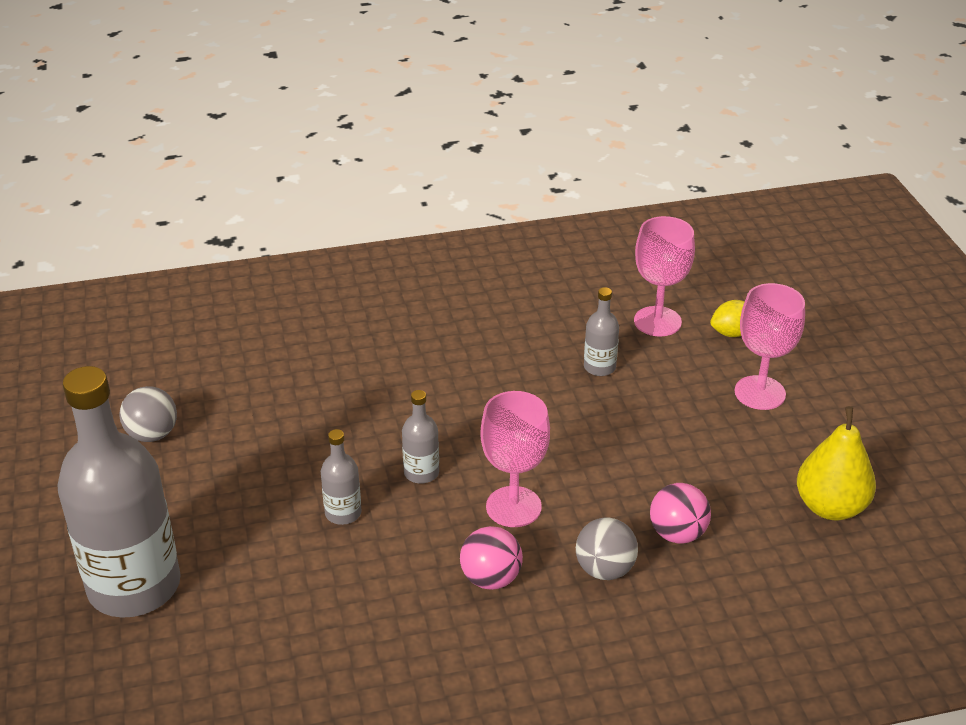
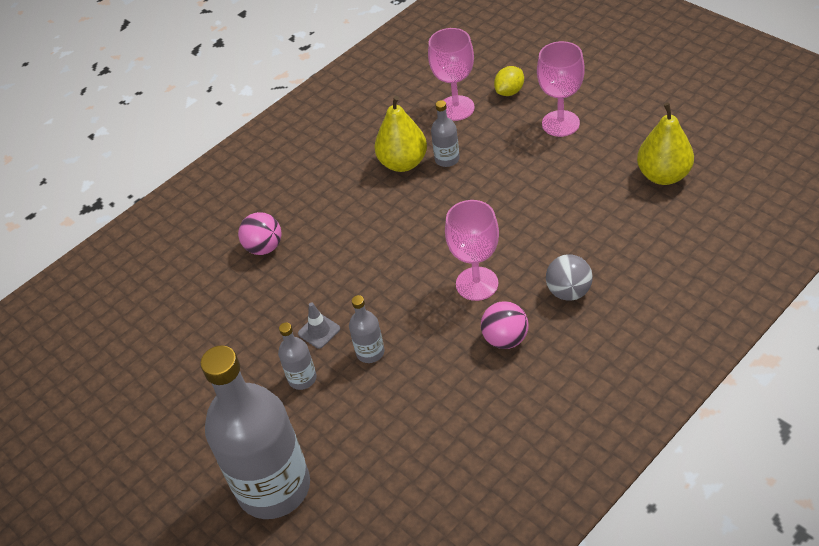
camera: 25 degrees left, 10 degrees up
(152, 434) = (182, 375): grey ball -> none
(314, 465) = (319, 331): none -> grey traffic cone
(421, 473) = (397, 295): grey bottle -> grey bottle (302, 378)
(550, 348) = (403, 163): none -> yellow pear
(677, 534) = (591, 243): pink ball -> pink ball (264, 247)

